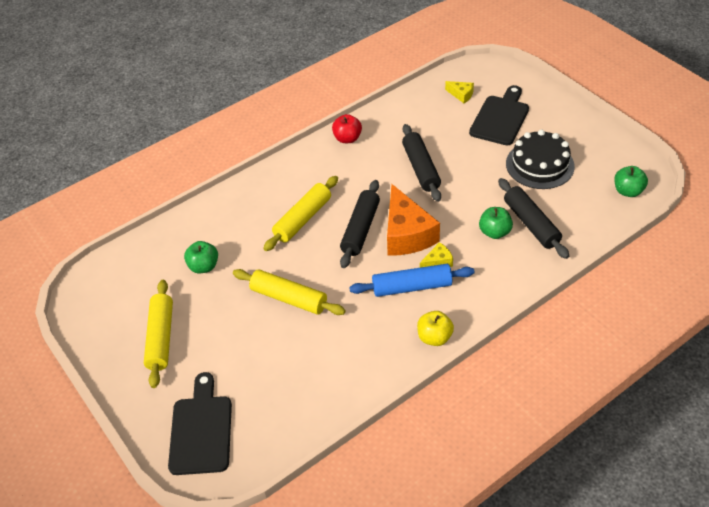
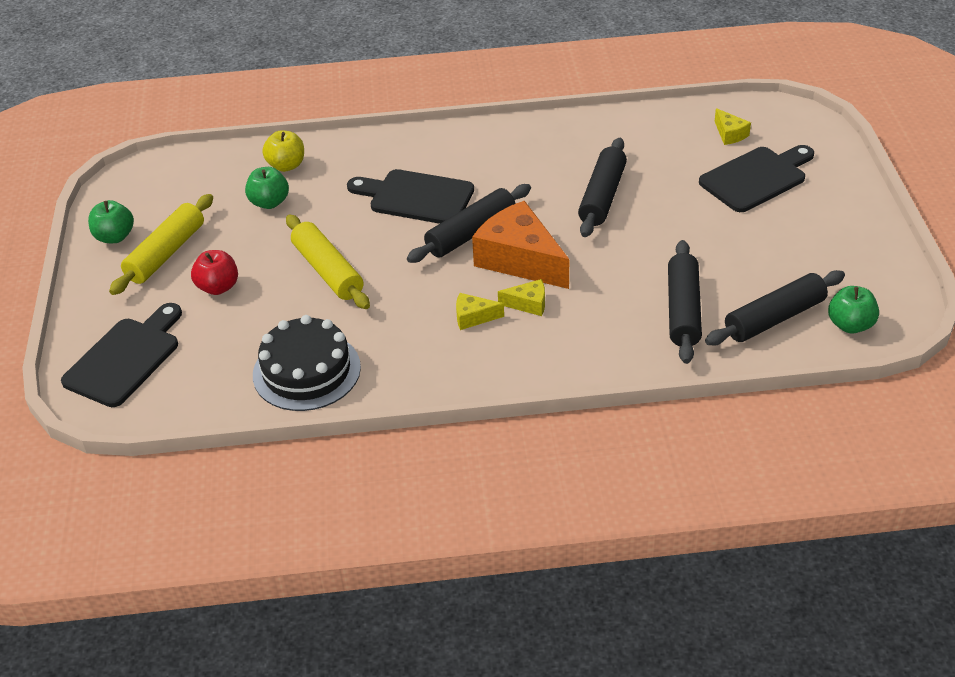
camera: 30 degrees right, 5 degrees down
(303, 219) = (416, 197): yellow rolling pin -> black cutting board
(347, 138) = (544, 132): red apple -> red apple (218, 287)
(407, 234) = (519, 260): orange cheese -> orange cheese turned 120 degrees clockwise
(412, 287) = (473, 317): blue rolling pin -> yellow cheese
(434, 337) = (450, 381): yellow apple -> yellow apple (286, 165)
(494, 232) = (628, 301): green apple -> green apple (115, 237)
(540, 165) = (758, 249): black cake -> black cake (306, 371)
(585, 206) = (774, 318): none -> black rolling pin

